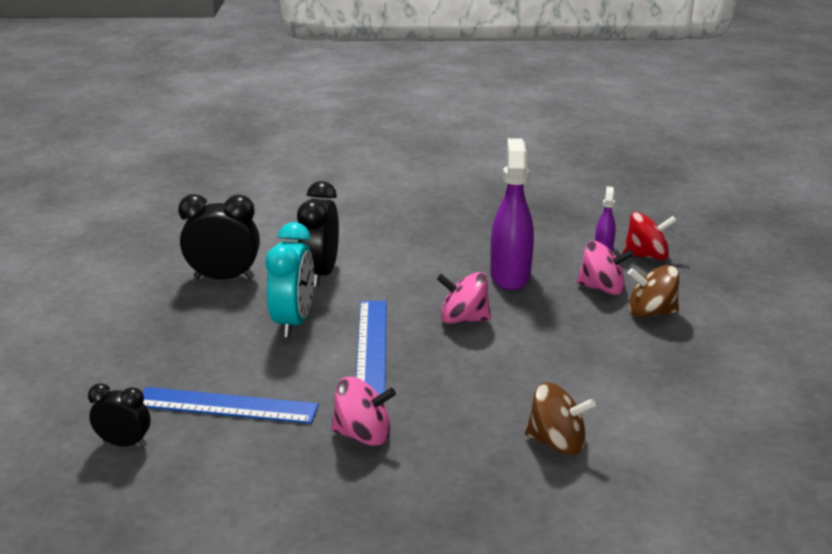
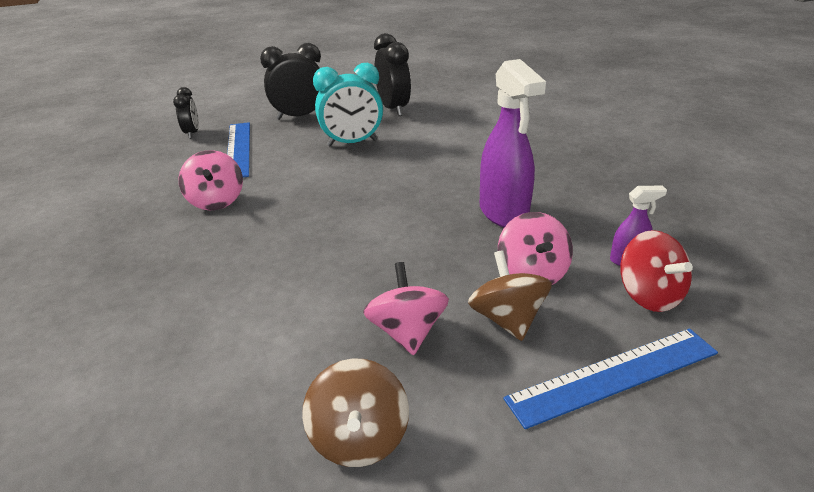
camera: 70 degrees right, 5 degrees up
(321, 273) = (428, 135): black clock -> black clock (299, 116)
(371, 346) = (336, 177): blue ruler -> blue ruler (614, 375)
(463, 319) = (404, 206): pink spinning top -> pink spinning top (407, 332)
(510, 276) = (503, 213): purple spray bottle -> purple spray bottle turned 90 degrees clockwise
(557, 442) = (223, 293): brown spinning top -> brown spinning top (359, 438)

